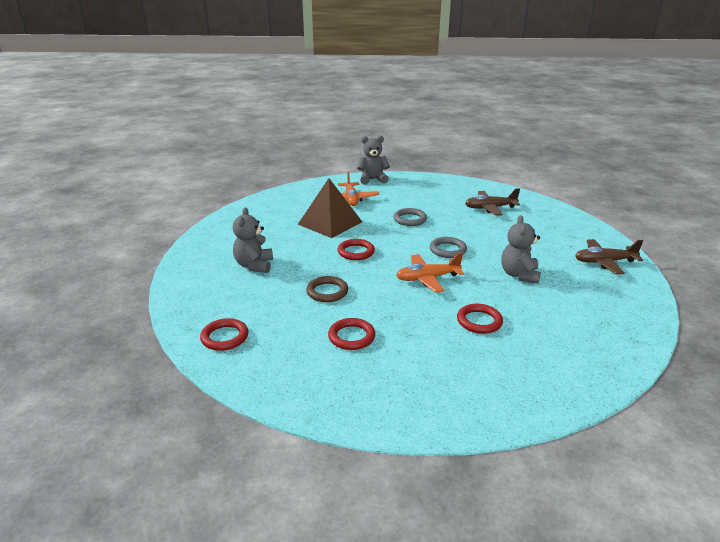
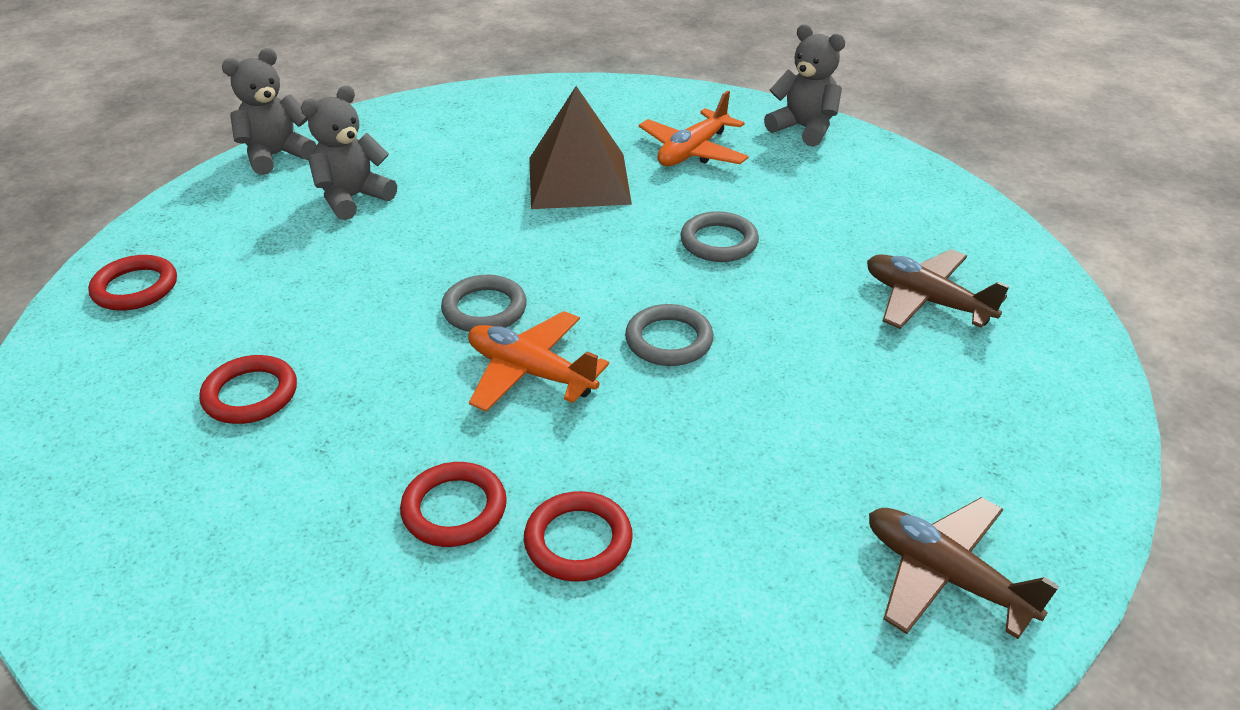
camera: 45 degrees right, 10 degrees up
(327, 292) = (356, 299): brown ring -> none
(356, 252) = (518, 255): red ring -> red ring (578, 541)
(377, 271) = (484, 309): none -> grey ring
(519, 275) = (699, 475): grey teddy bear -> grey teddy bear (276, 156)

